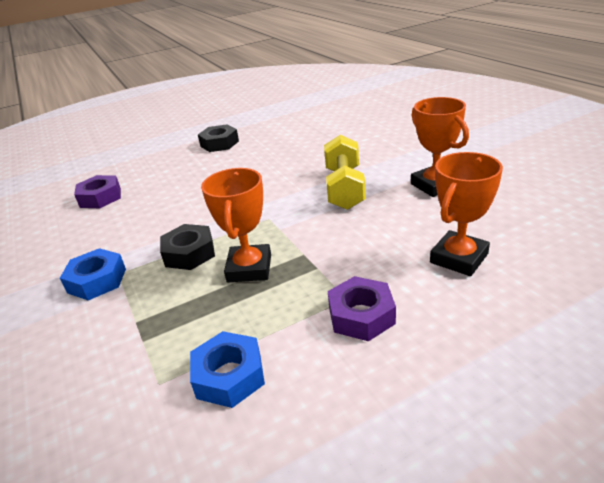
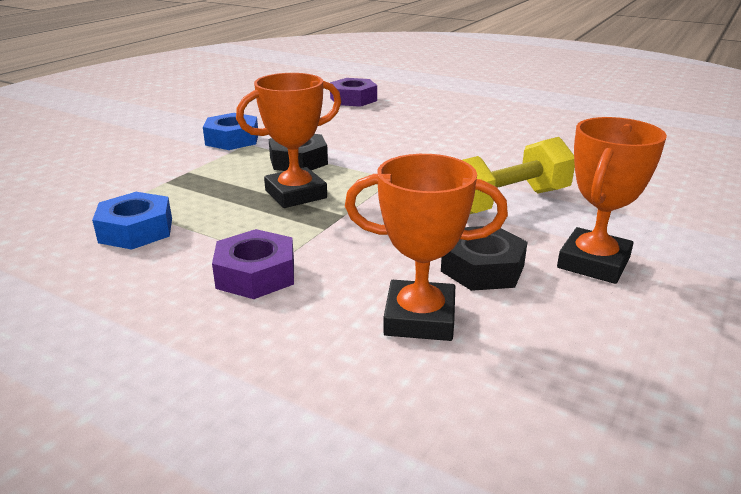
camera: 55 degrees right, 5 degrees down
(219, 143) = (516, 111): black nut -> black nut (482, 268)

